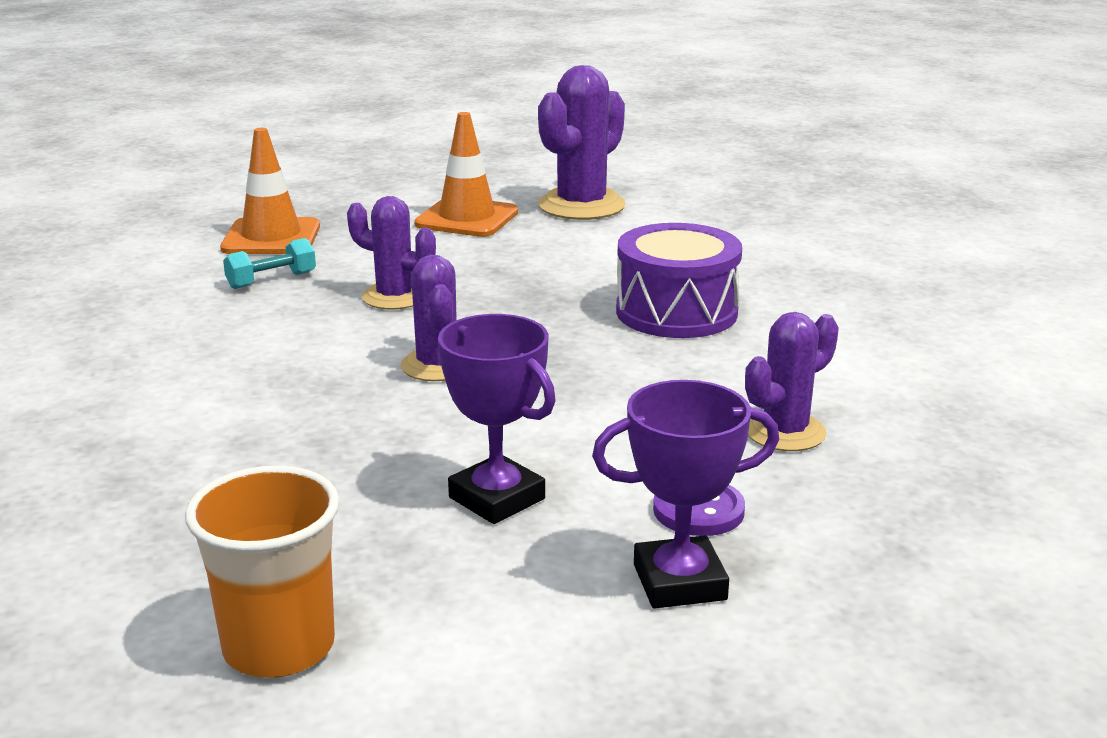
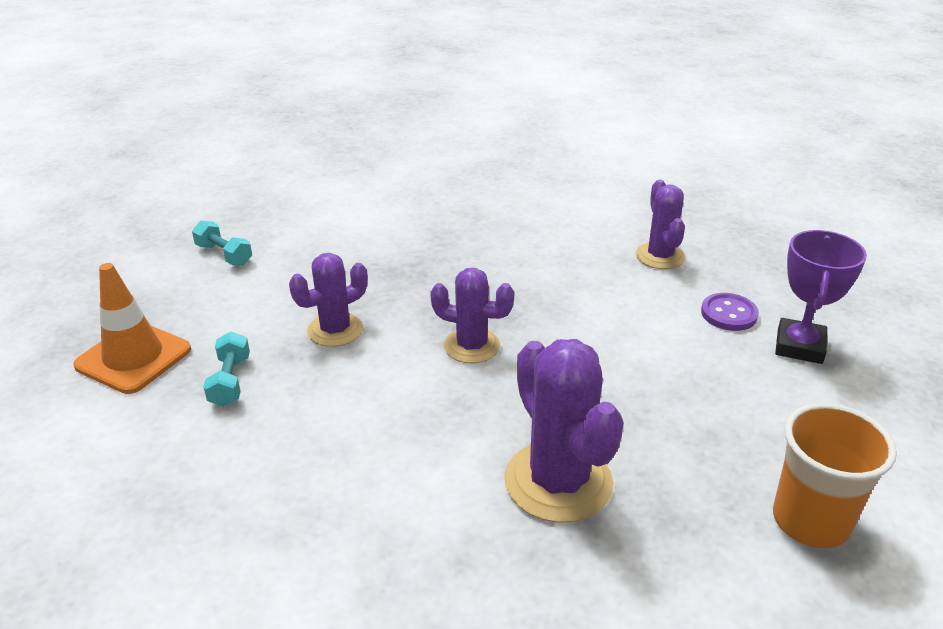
camera: 60 degrees left, 10 degrees up
(467, 218) = (224, 255): orange traffic cone -> turquoise dumbbell
(497, 498) = (674, 378): purple trophy -> none
(581, 206) = (265, 204): purple cactus -> purple cactus (558, 482)
(676, 312) = (479, 232): purple drum -> none

